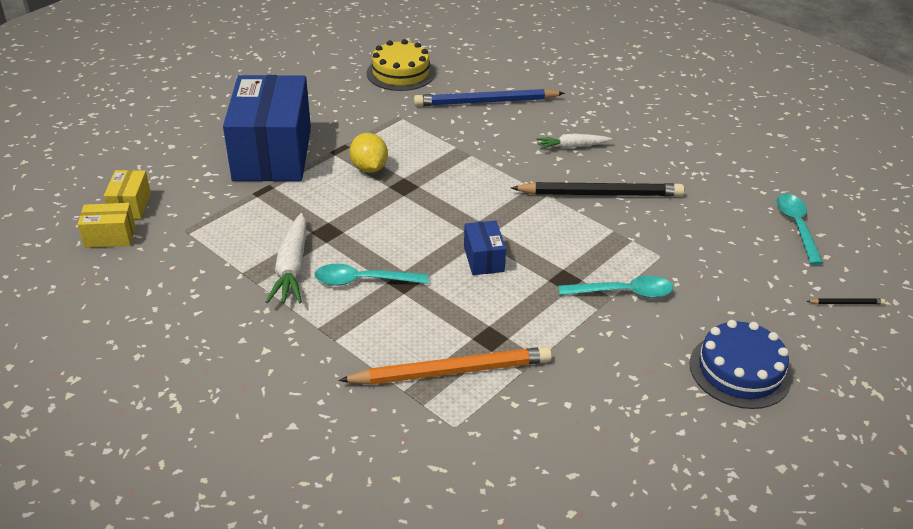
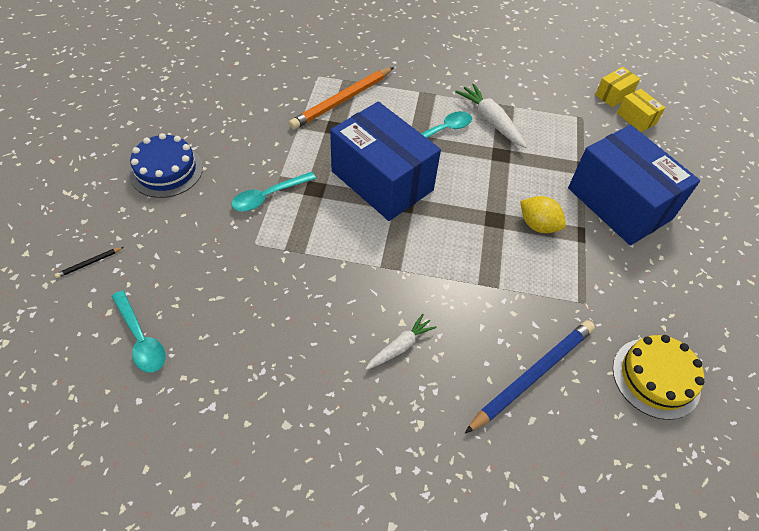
camera: 145 degrees right, 15 degrees up
(483, 259) = (382, 181): blue box -> blue box, size x2.37
(600, 194) = (337, 291): black pencil -> none

